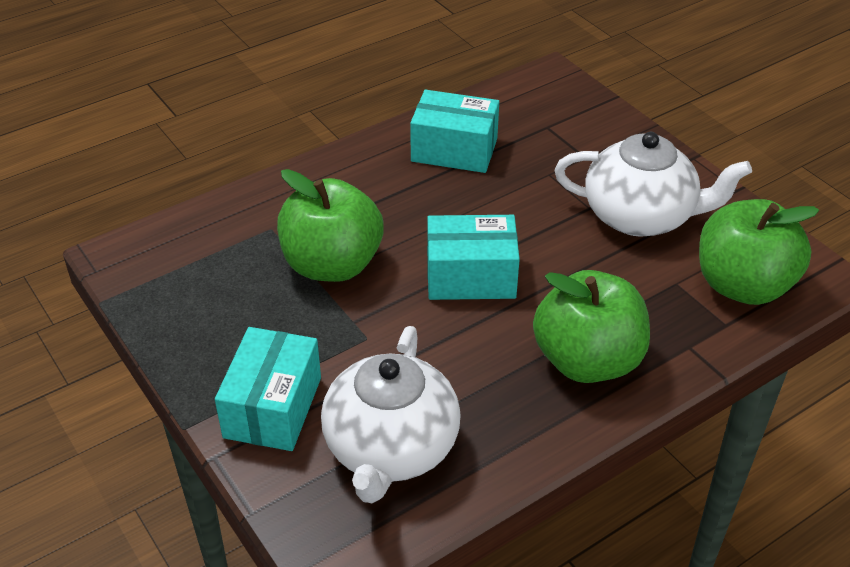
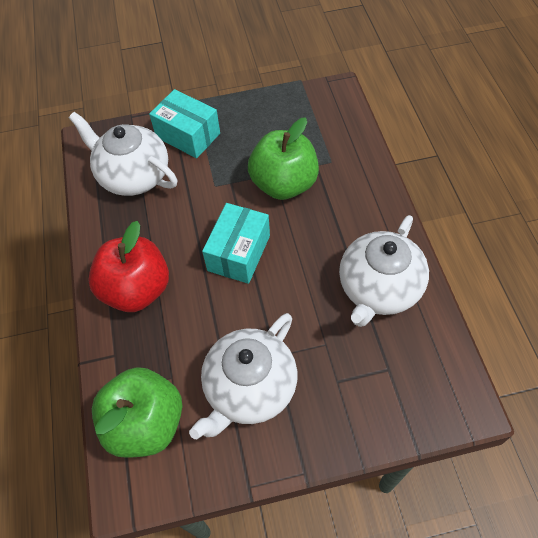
camera: 115 degrees right, 15 degrees up
(454, 150) = (378, 288): turquoise box -> white teapot
(587, 360) = (137, 289): green apple -> red apple

